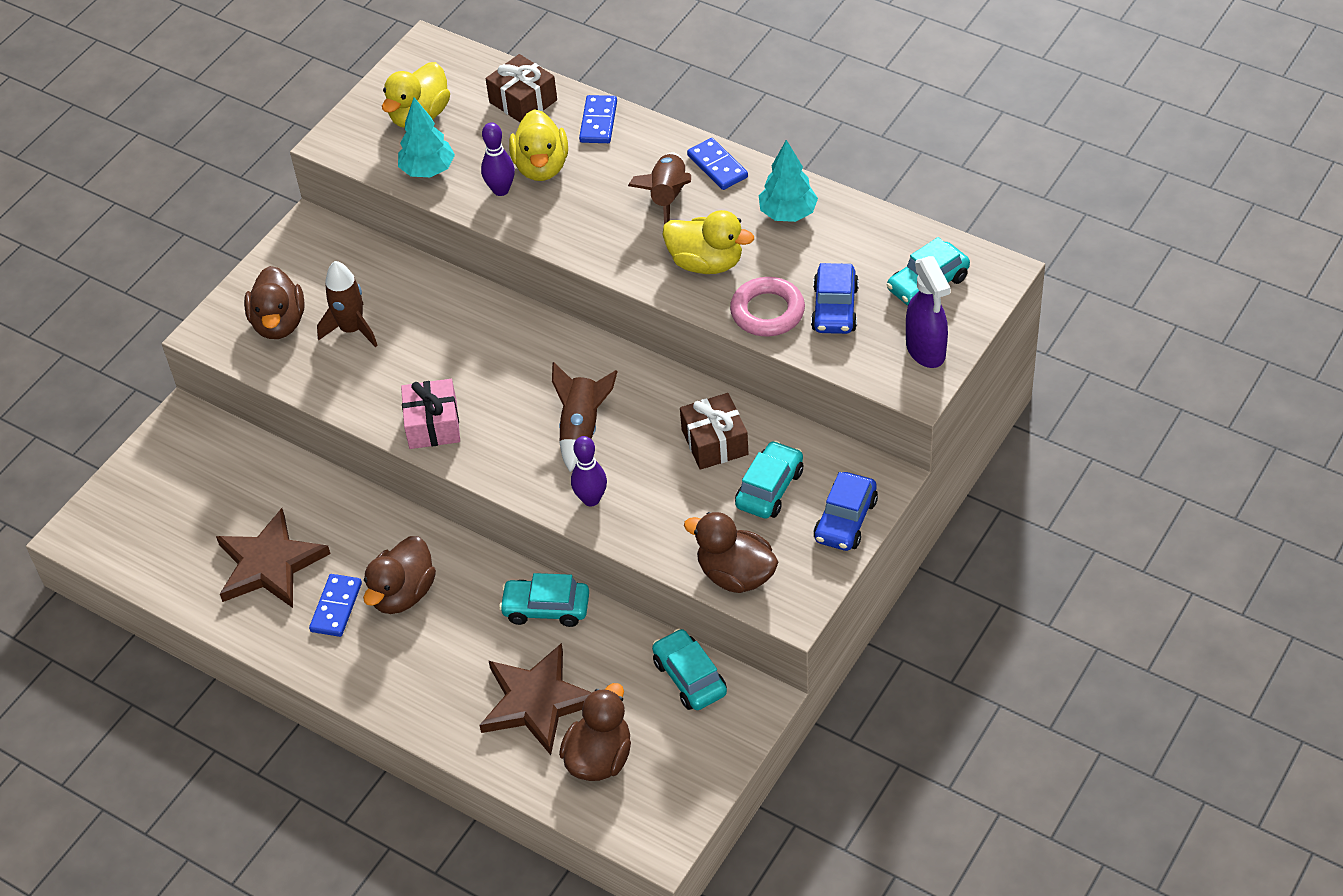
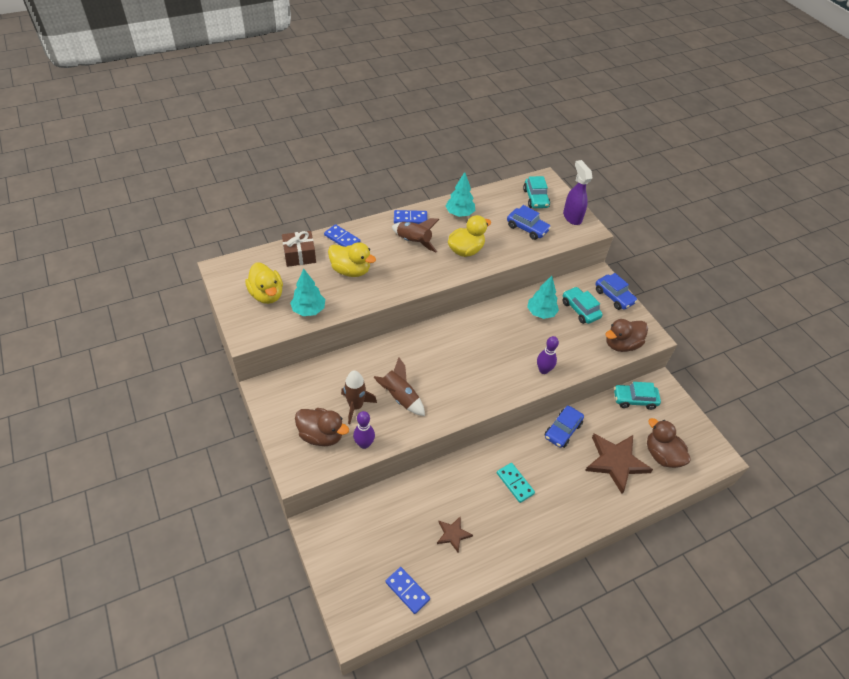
camera: 65 degrees left, 0 degrees up
(269, 564) = (453, 534): brown star -> brown star, size x0.52
(336, 607) = (504, 517): blue domino -> blue domino (407, 590)
(403, 594) = (515, 483): brown duck -> turquoise domino
(433, 425) = (450, 405): pink gift -> none
(501, 190) = (351, 291): purple bowling pin -> purple bowling pin (364, 444)
(546, 608) = (562, 430): turquoise car -> blue car
(582, 429) = (498, 352): brown rocket -> brown rocket (400, 397)
(714, 442) = (541, 313): brown gift -> turquoise tree
(767, 312) = (512, 247): pink ring -> none
(926, 351) = (572, 217): purple spray bottle -> purple spray bottle turned 120 degrees counterclockwise

